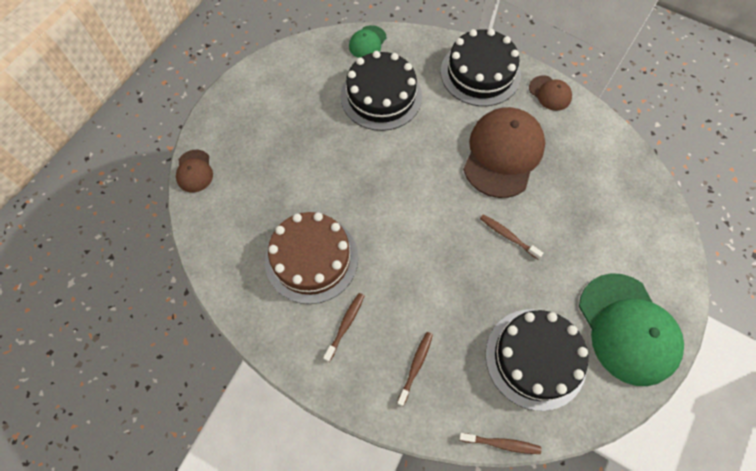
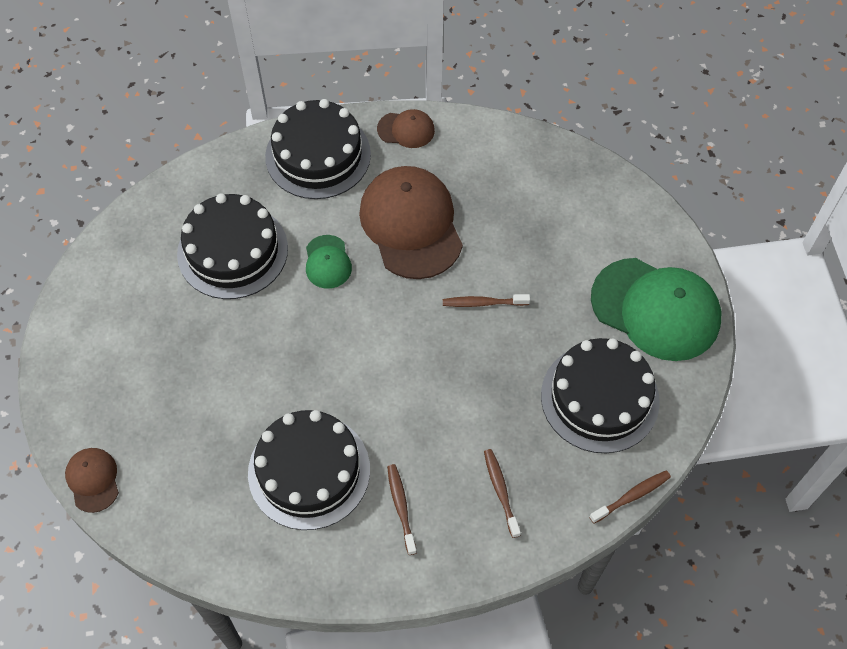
camera: 40 degrees left, 5 degrees down
(194, 171) = (93, 480): brown cap -> brown cap turned 150 degrees counterclockwise
(311, 258) = (309, 471): brown cake -> black cake
(367, 42) = (164, 202): green cap -> green cap (327, 262)

